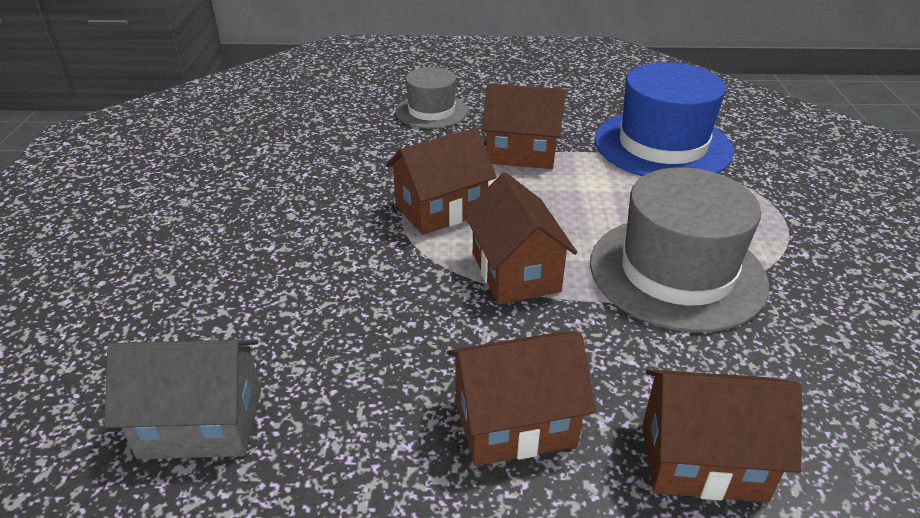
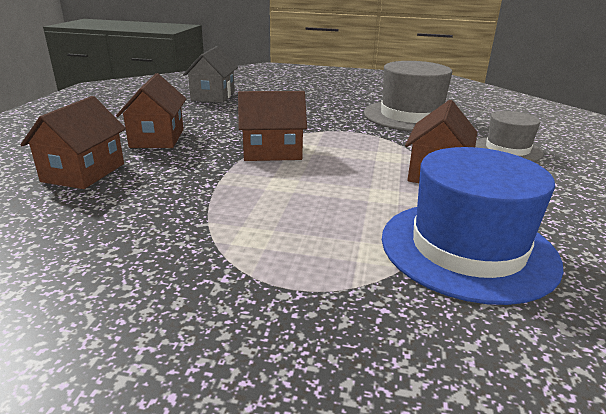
camera: 100 degrees right, 10 degrees down
(441, 209) = (352, 140): brown house -> none
(677, 272) = (238, 202): grey hat -> grey hat (411, 116)

